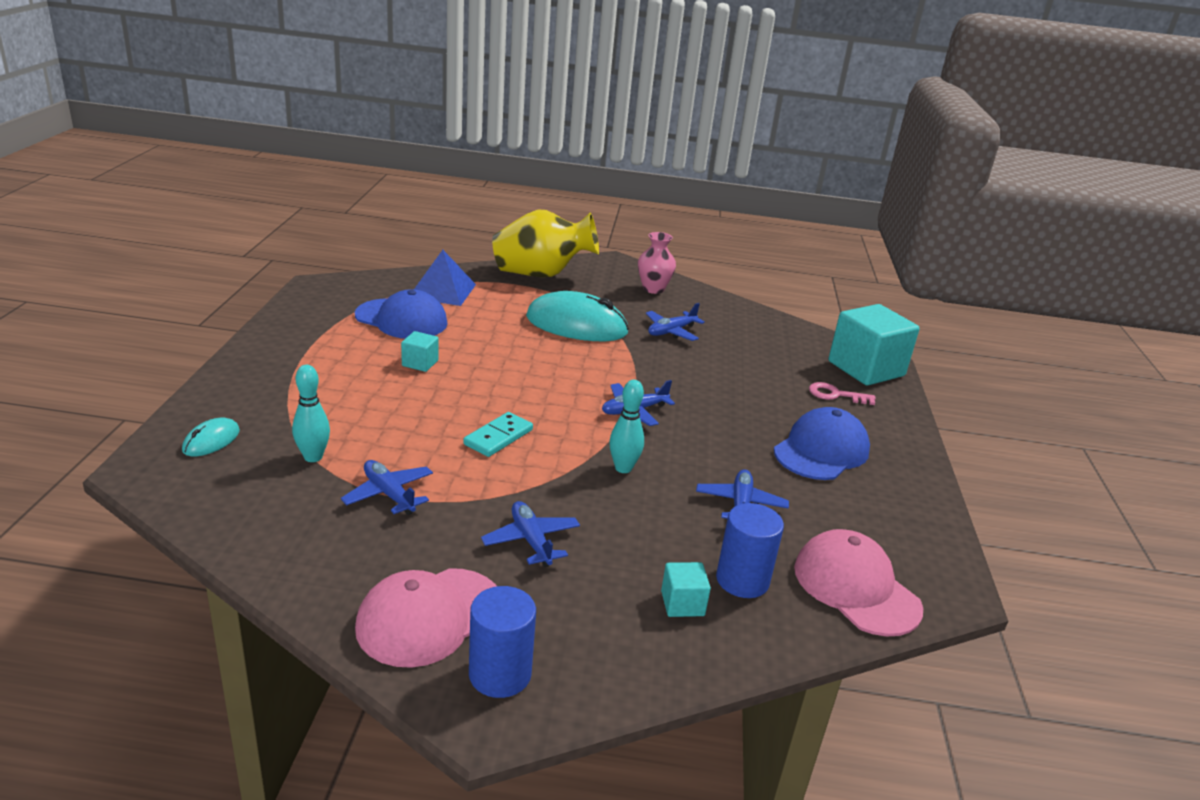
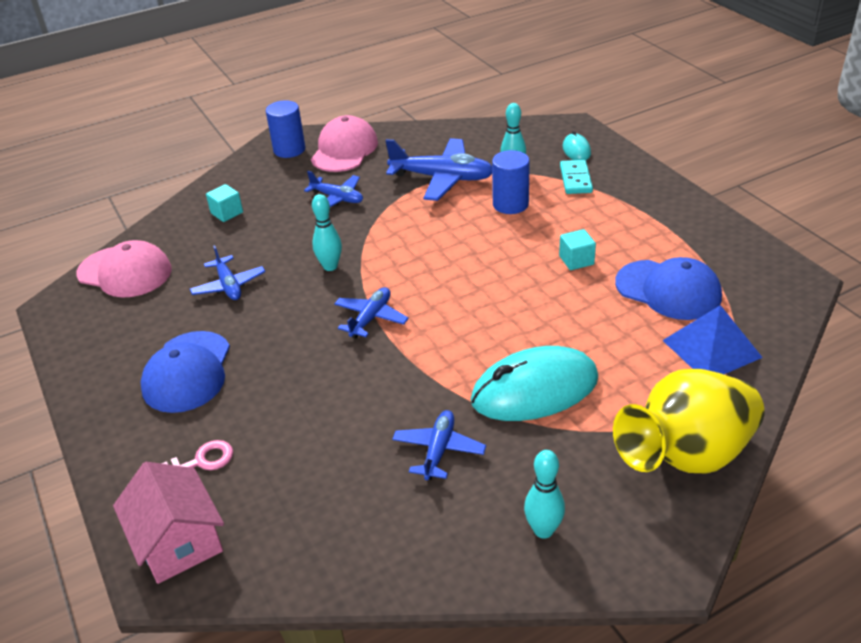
camera: 150 degrees right, 10 degrees up
(389, 494) = (442, 178): blue plane -> blue plane, size x1.71
(401, 319) = (668, 290): blue cap -> blue cap turned 135 degrees counterclockwise
(498, 437) = (435, 240): turquoise domino -> turquoise domino (576, 179)
(653, 289) = (543, 530): pink vase -> turquoise bowling pin
(742, 580) = (200, 240): blue cylinder -> blue cylinder (510, 204)
(866, 369) = (178, 541): turquoise cube -> pink house

